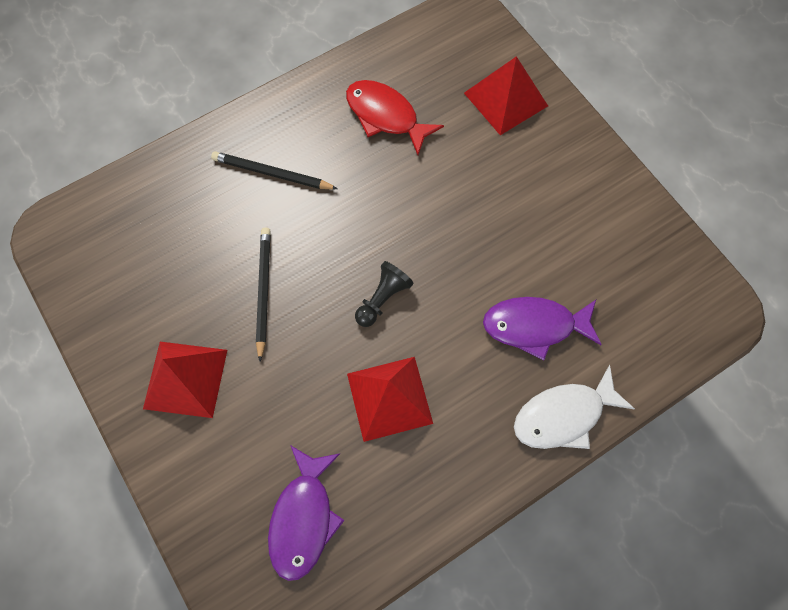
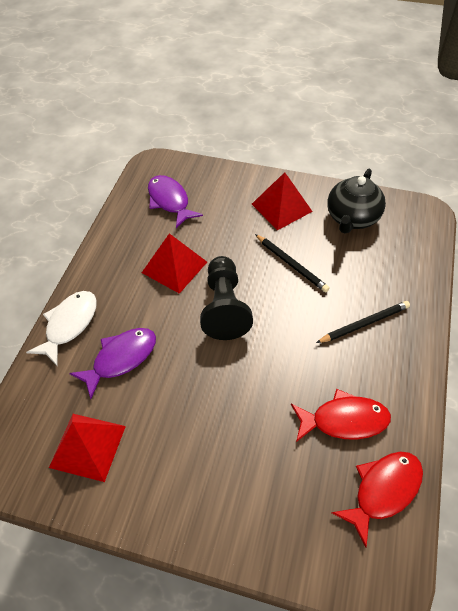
camera: 140 degrees right, 15 degrees down
(132, 293) = (352, 218): none -> black teapot
(383, 299) = (224, 307): black pawn -> black pawn, size x1.81
(412, 55) = (383, 490): none -> red fish
(505, 99) = (275, 514): red pyramid -> red pyramid (87, 446)

